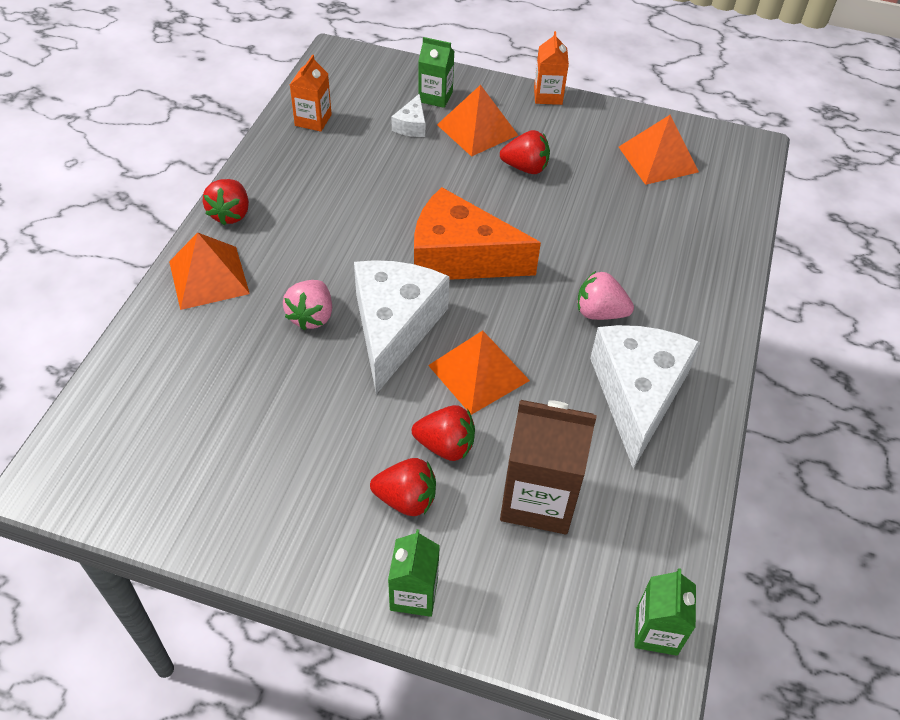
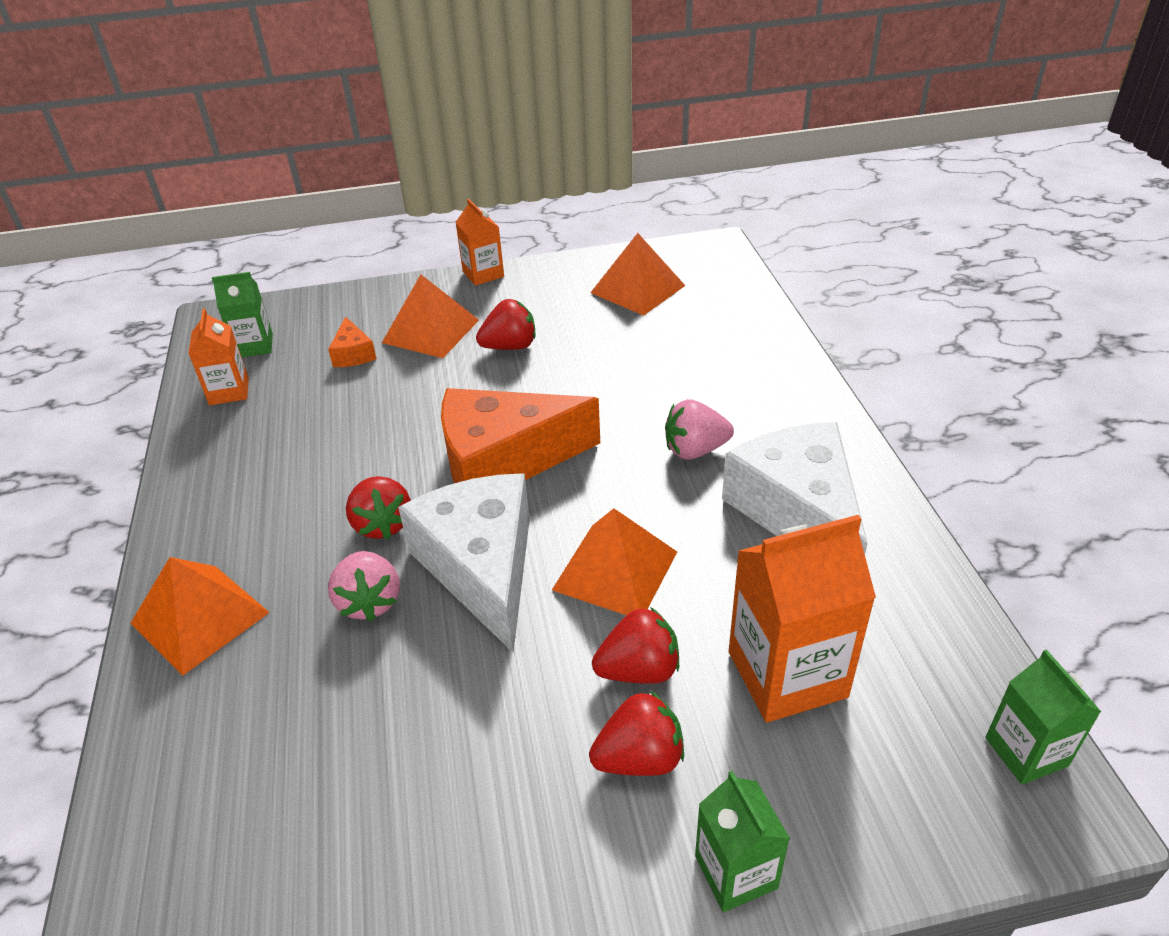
camera: 25 degrees left, 10 degrees down
(230, 214) = (184, 532): red strawberry -> red strawberry (382, 524)
(411, 125) = (353, 354): white cheese -> orange cheese
(435, 97) = (361, 317): green carton -> green carton (254, 346)
(538, 499) = (787, 674): brown carton -> orange carton

